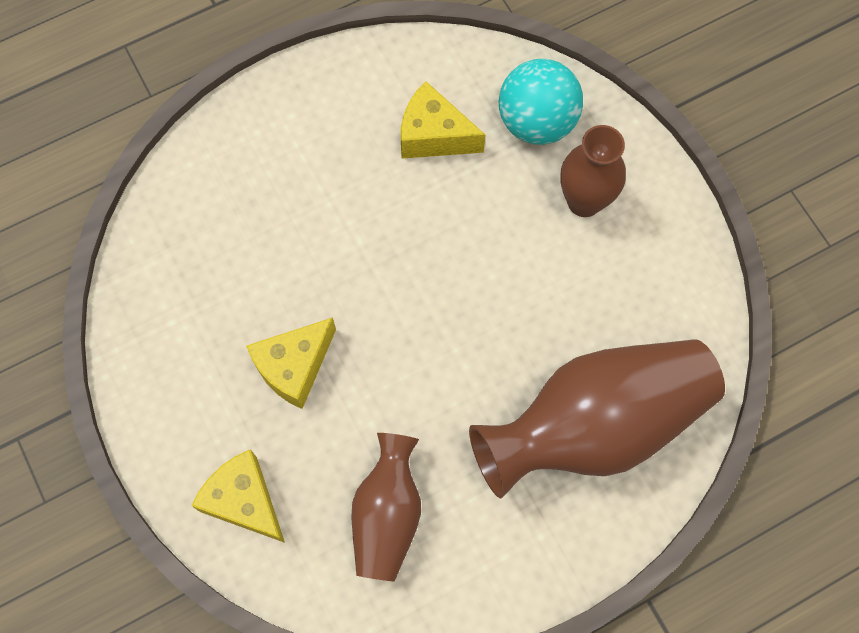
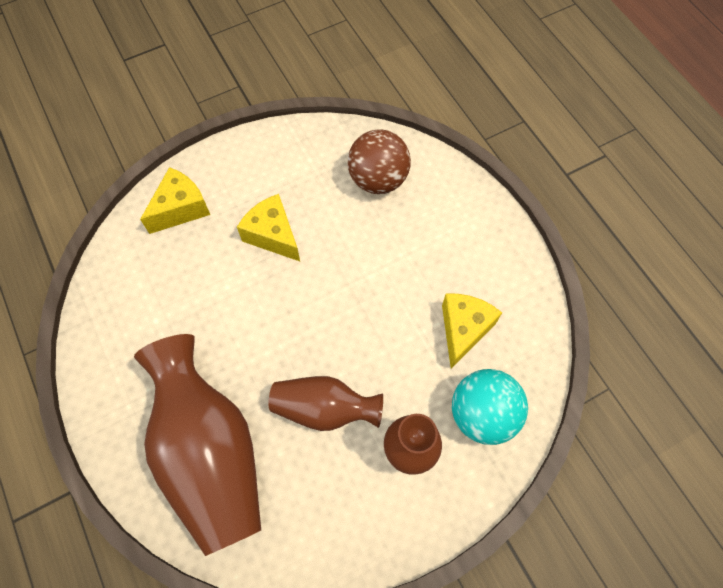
camera: 90 degrees right, 5 degrees down
(212, 230) = (378, 179): none -> brown ball
(387, 514) = (159, 298): brown vase -> brown vase (324, 409)

